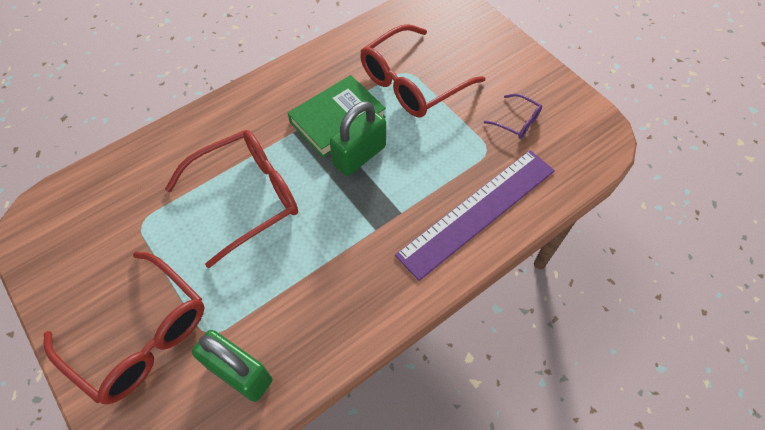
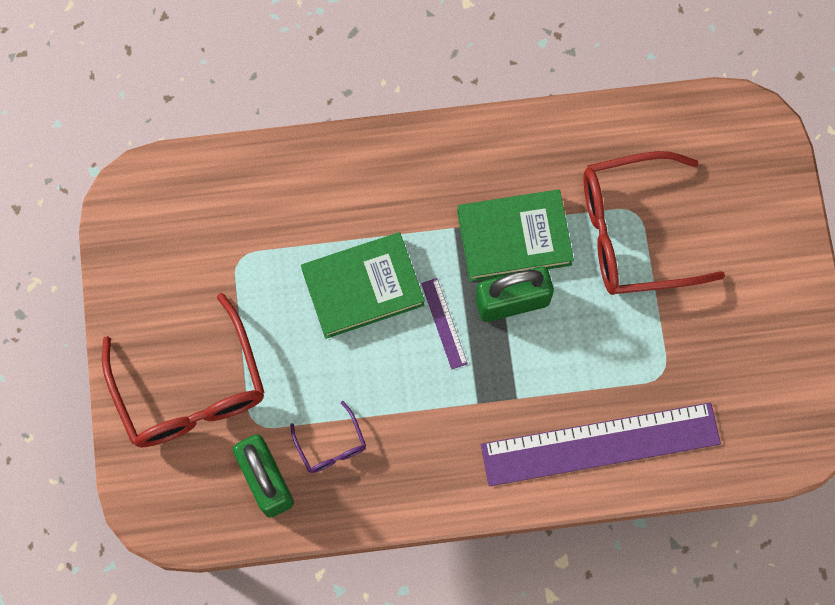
camera: 30 degrees right, 15 degrees up
(247, 197) = (363, 287): red glasses -> green book
(320, 191) = (444, 323): none -> purple ruler
(517, 121) = (723, 356): purple glasses -> purple glasses (331, 446)

